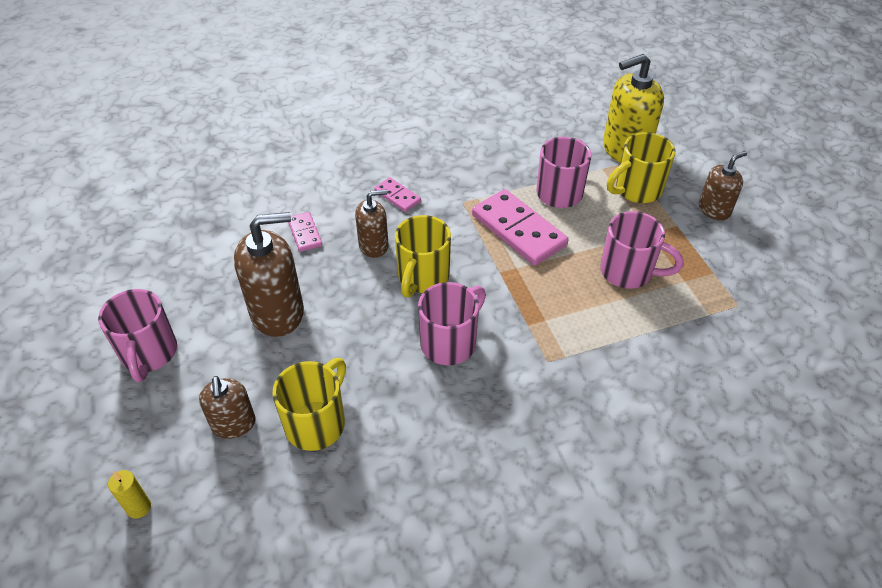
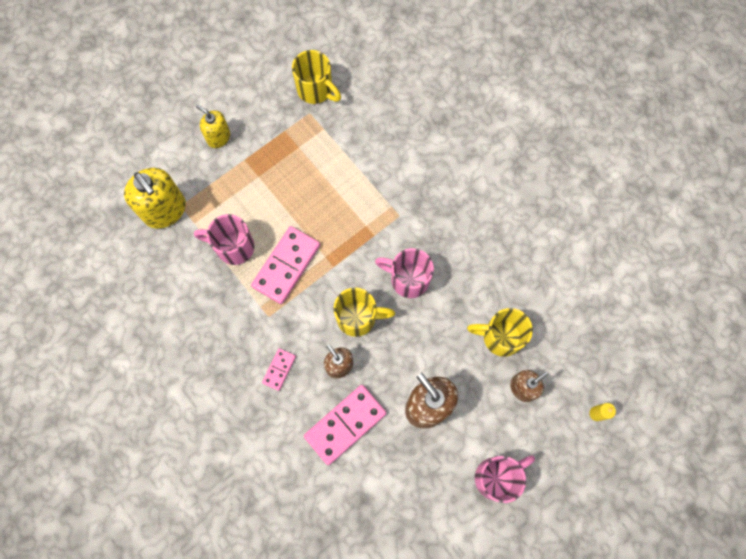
camera: 110 degrees left, 25 degrees up
(305, 233) = (345, 424): pink domino -> pink domino, size x1.97
(628, 272) = (303, 183): pink mug -> none
(636, 190) = (213, 193): yellow mug -> yellow mug (316, 90)
(714, 210) = (218, 137): brown soap dispenser -> yellow soap dispenser

